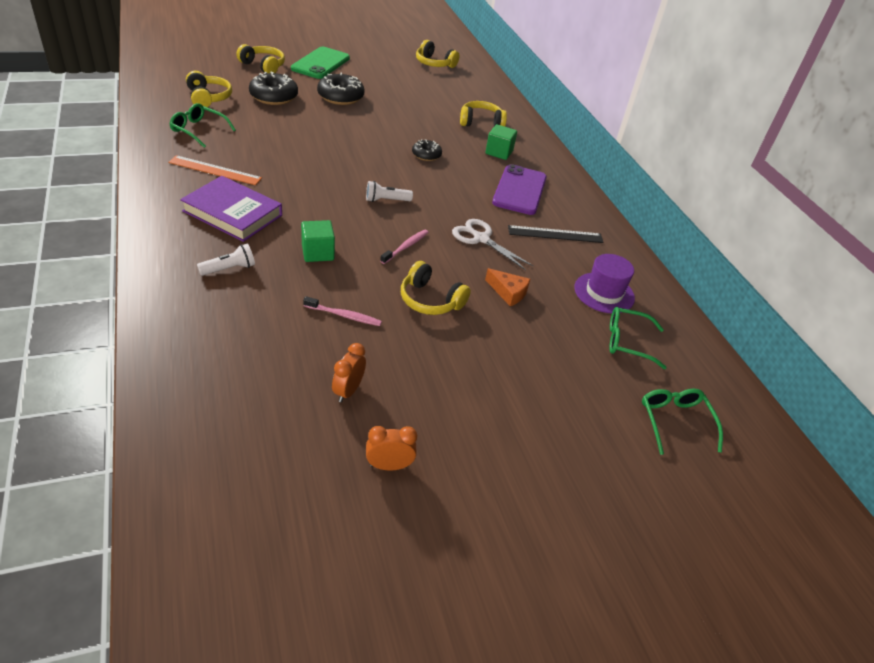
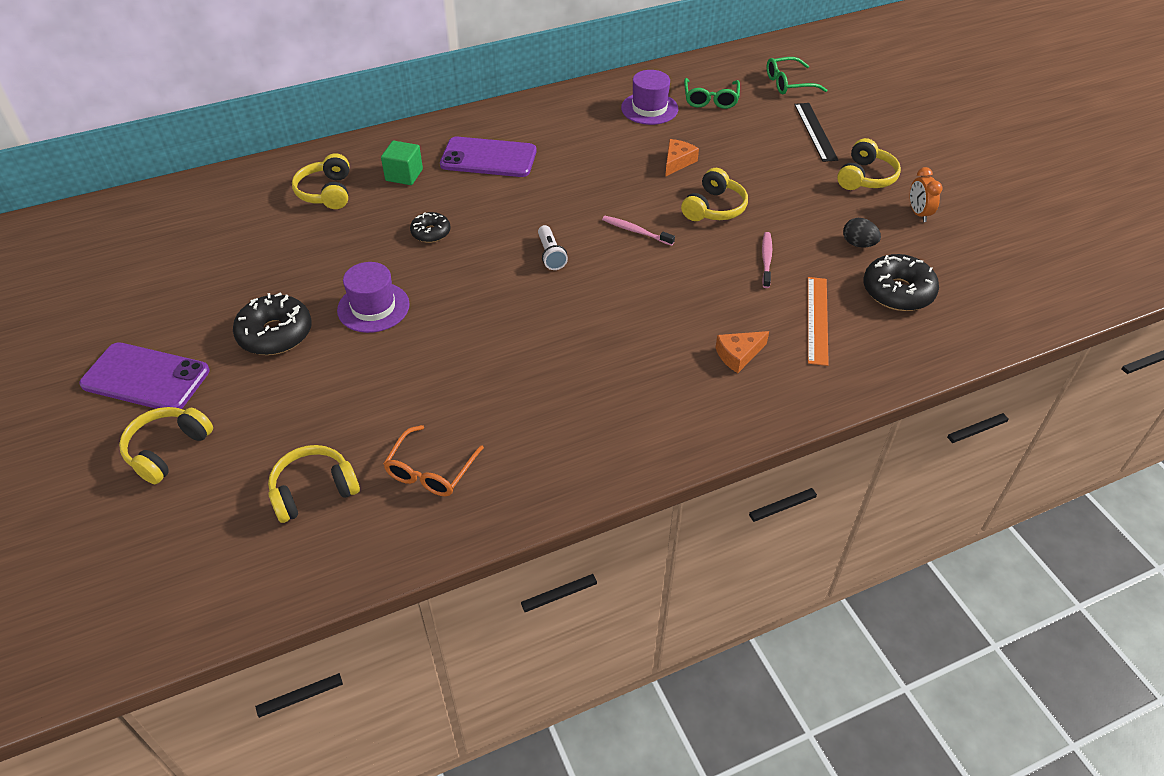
camera: 90 degrees left, 5 degrees up
(199, 130) = (431, 471): green glasses -> orange glasses
(215, 170) = (539, 421): orange ruler -> orange ruler (817, 320)
(229, 269) = (738, 355): white flashlight -> orange cheese
(232, 213) = (633, 378): purple book -> none
(274, 97) = (291, 410): black donut -> black donut (897, 292)
(318, 252) = (677, 293): green cube -> none
(320, 63) = (145, 378): green phone -> purple phone
(348, 391) = (858, 244): orange clock -> black egg
(352, 127) = (373, 307): none -> purple hat
(434, 63) = (129, 248): yellow headphones -> yellow headphones (865, 177)
(481, 239) = (597, 181): white scissors -> none
(555, 234) = (566, 134): black ruler -> black ruler (815, 131)

